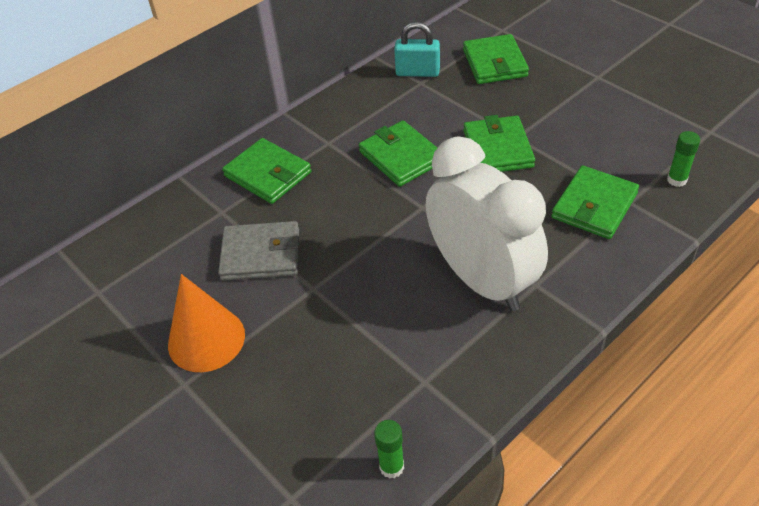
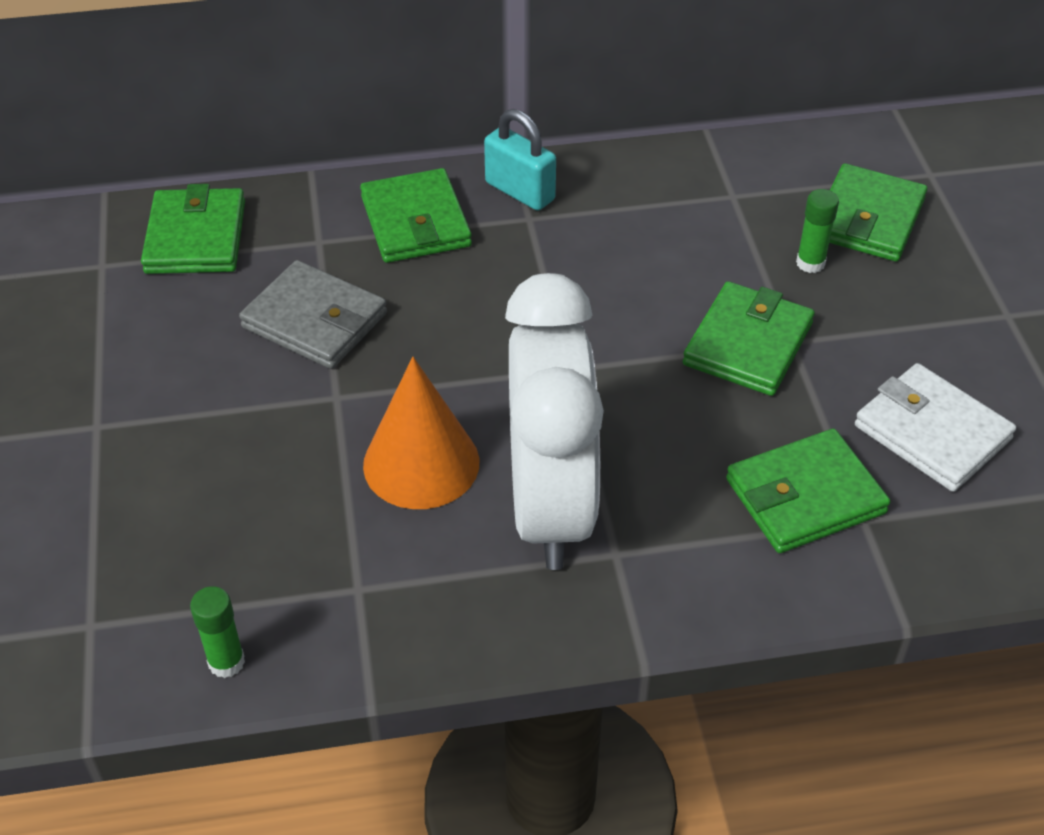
camera: 30 degrees right, 0 degrees up
(206, 339) = (164, 388): orange cone -> orange cone (421, 463)
(401, 157) = (605, 286): green wallet -> green wallet (196, 237)
(417, 72) = (742, 179): turquoise padlock -> turquoise padlock (520, 191)
(619, 145) = (932, 432): none -> white wallet
(676, 180) = (968, 528): green glue stick -> green glue stick (810, 263)

